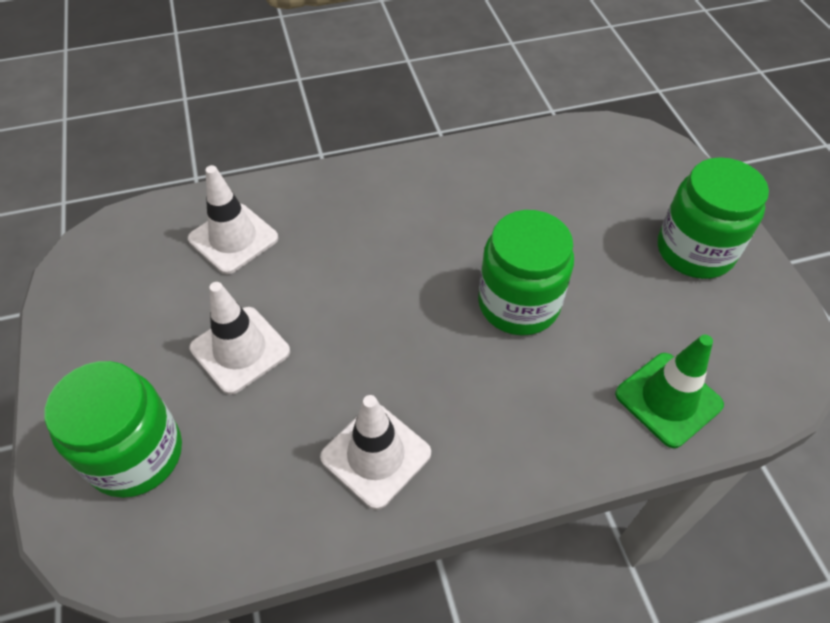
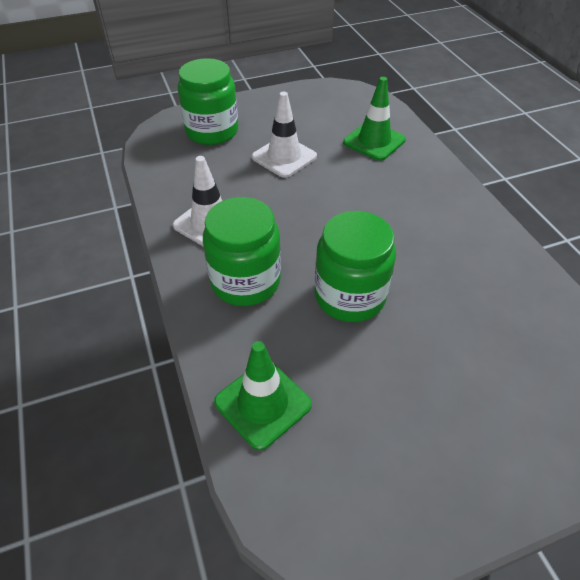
camera: 85 degrees right, 5 degrees down
(233, 239) = (374, 141): white traffic cone -> green traffic cone
(695, 251) = (456, 451): green jar -> green jar (245, 281)

